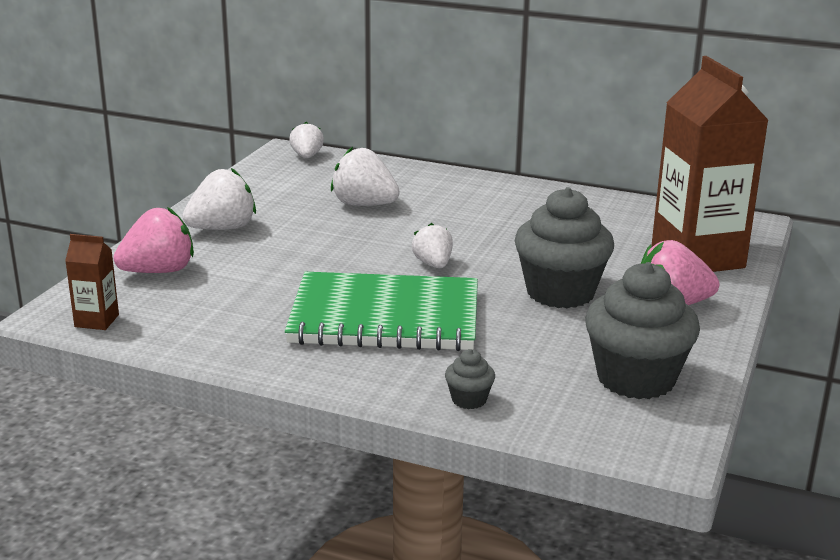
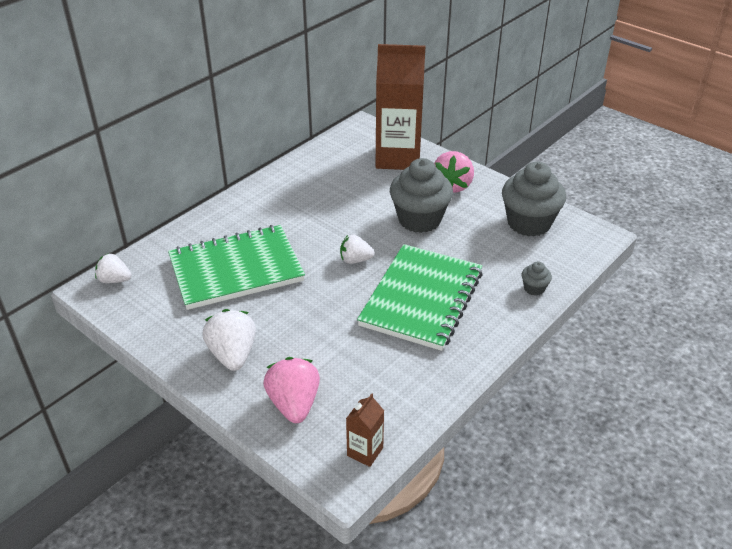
camera: 70 degrees left, 15 degrees up
(364, 205) = (236, 269): white strawberry -> green notebook

